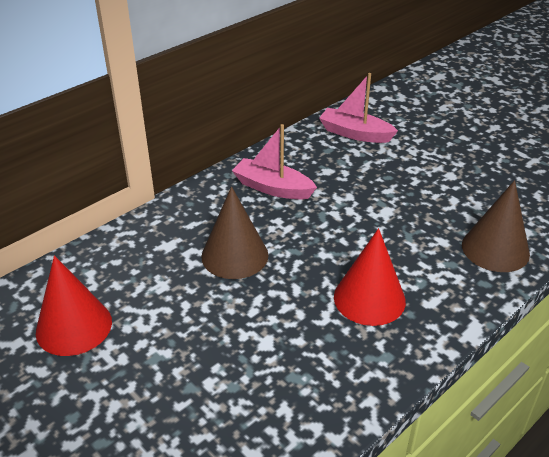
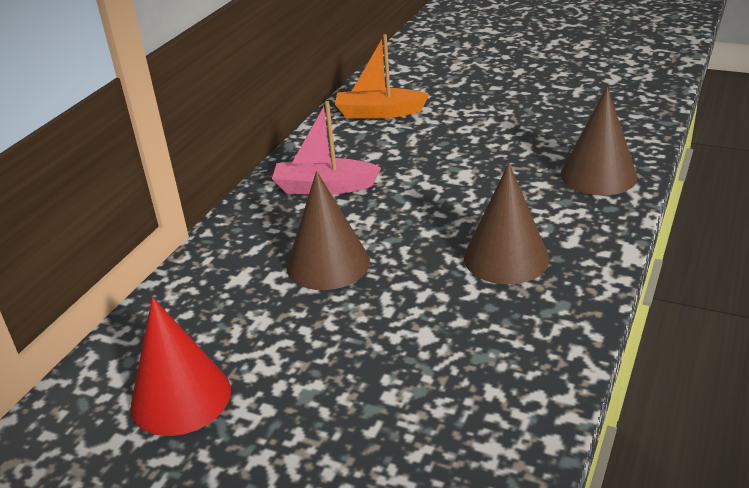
camera: 20 degrees left, 5 degrees down
(355, 134) = (379, 113): pink boat -> orange boat
(369, 298) = (506, 258): red cone -> brown cone

